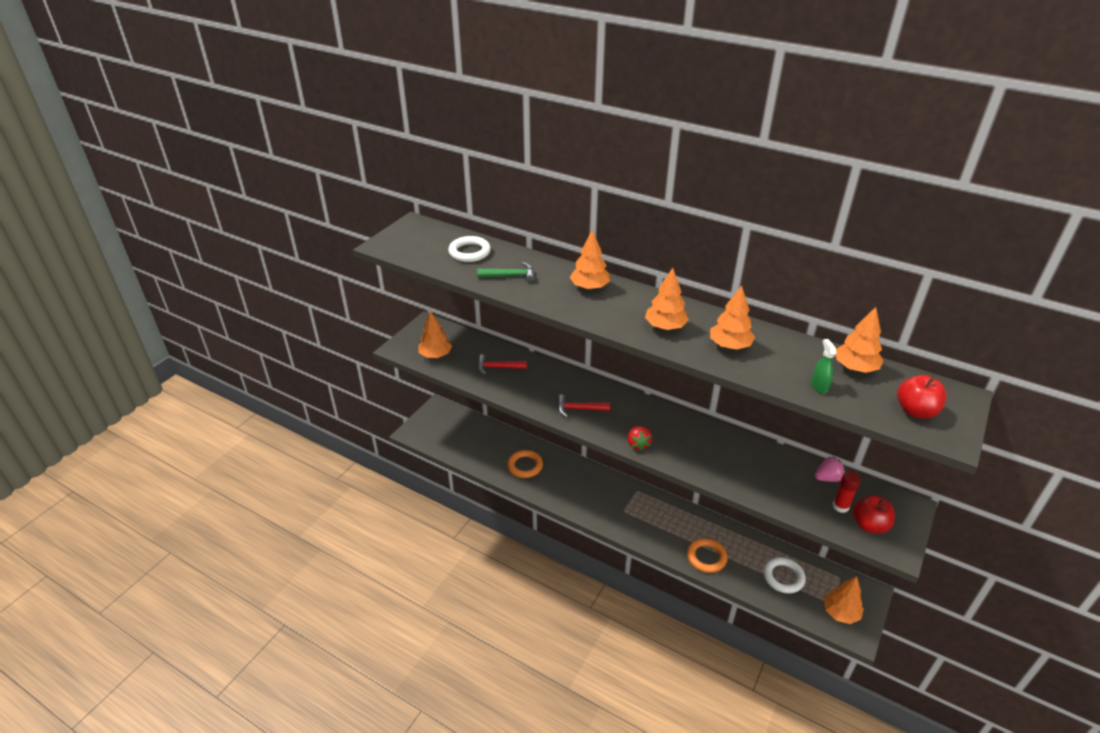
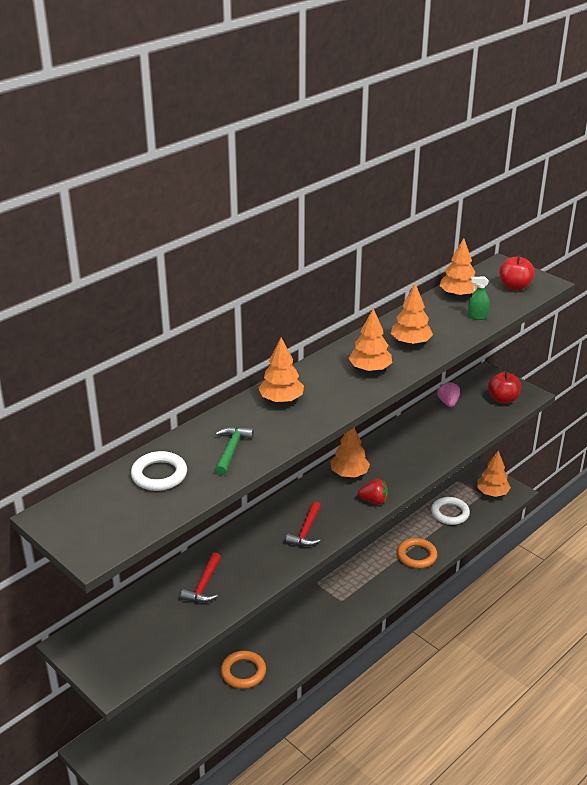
camera: 75 degrees left, 5 degrees down
(435, 355) = (148, 642): orange tree -> orange tree (349, 474)
(840, 506) = (480, 406): red glue stick -> none

